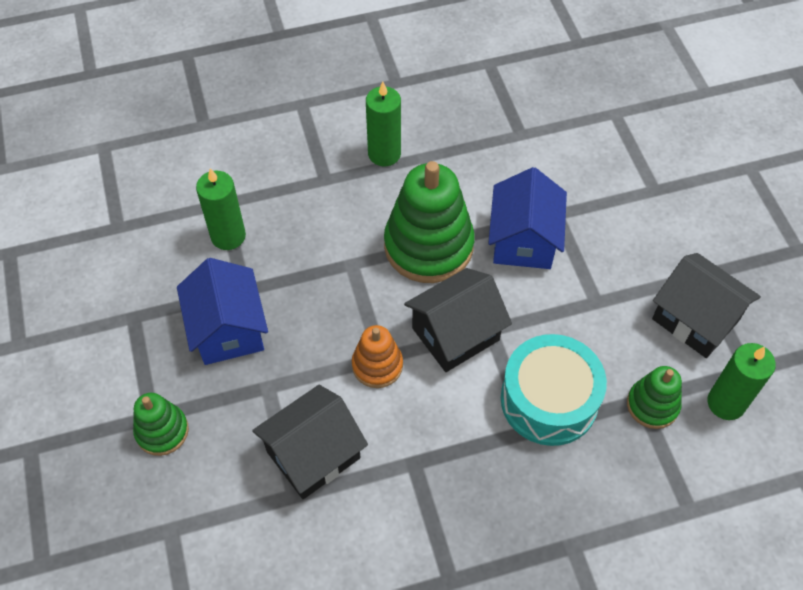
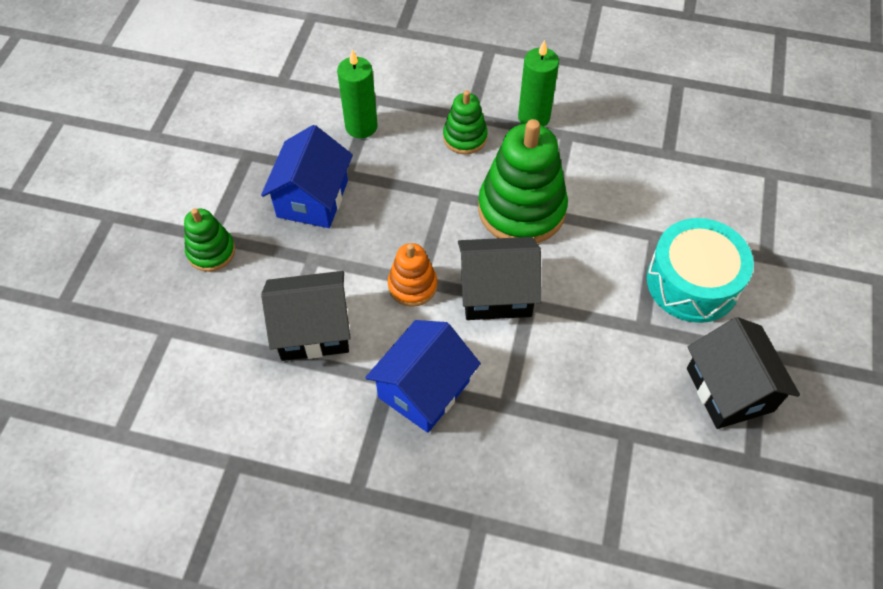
camera: 30 degrees right, 0 degrees up
(523, 240) = (610, 244): blue house -> blue house (424, 389)
(549, 400) = (542, 389): turquoise drum -> turquoise drum (692, 282)
(652, 405) = (636, 443): green stacking toy -> green stacking toy (465, 137)
(726, 403) = (709, 478): green candle -> none

